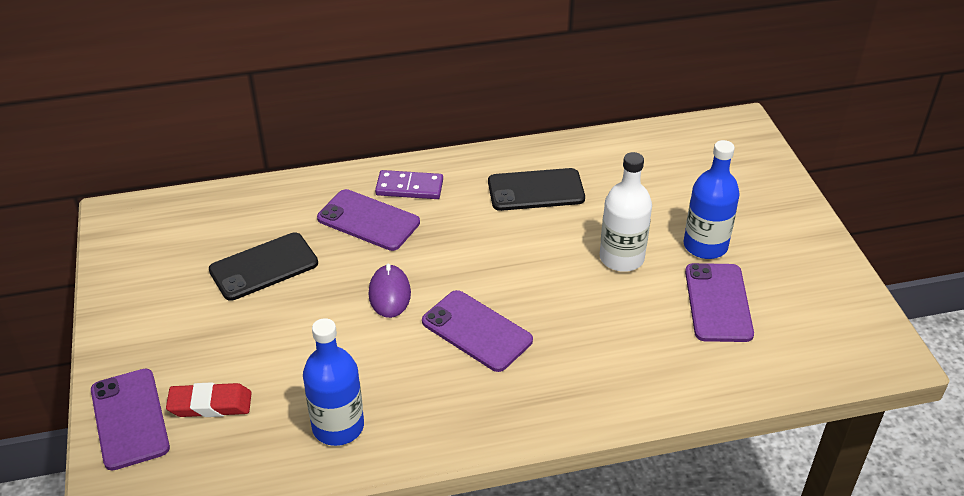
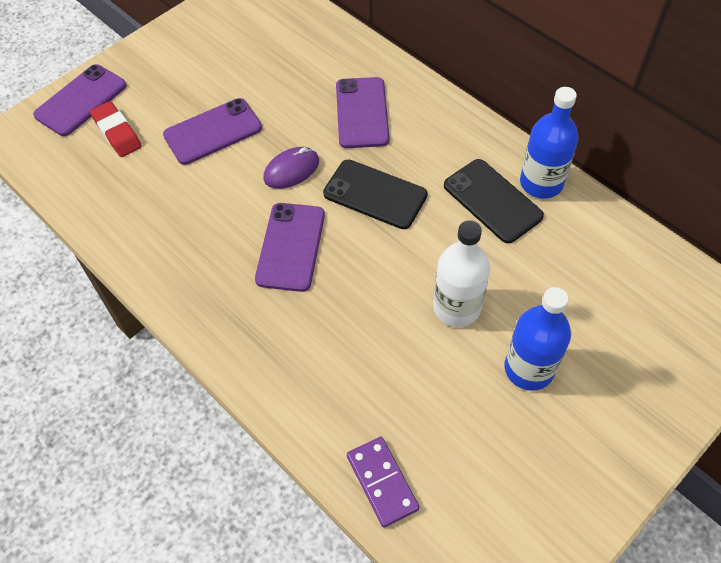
camera: 60 degrees right, 15 degrees up
(264, 267) = (265, 83): black phone -> black phone (375, 194)
(338, 426) = (139, 213): blue bottle -> blue bottle (541, 183)
(409, 187) = (422, 116): purple domino -> purple domino (382, 482)
(718, 303) = (457, 414): purple phone -> purple phone (213, 131)

